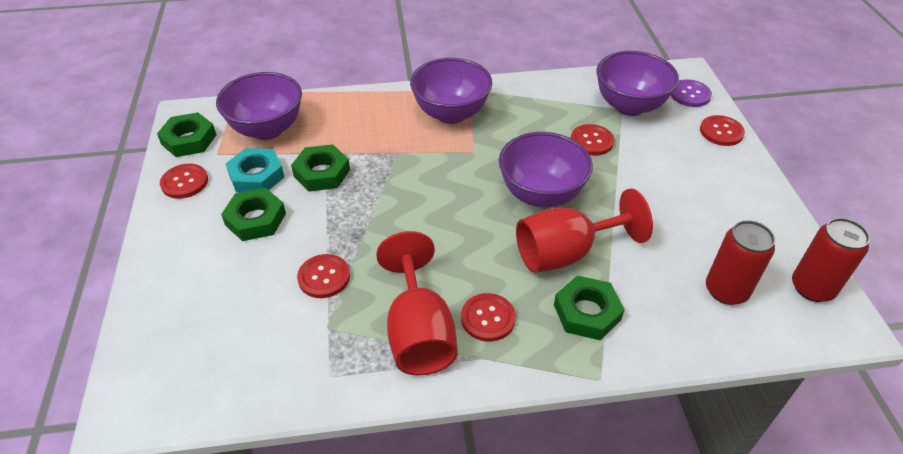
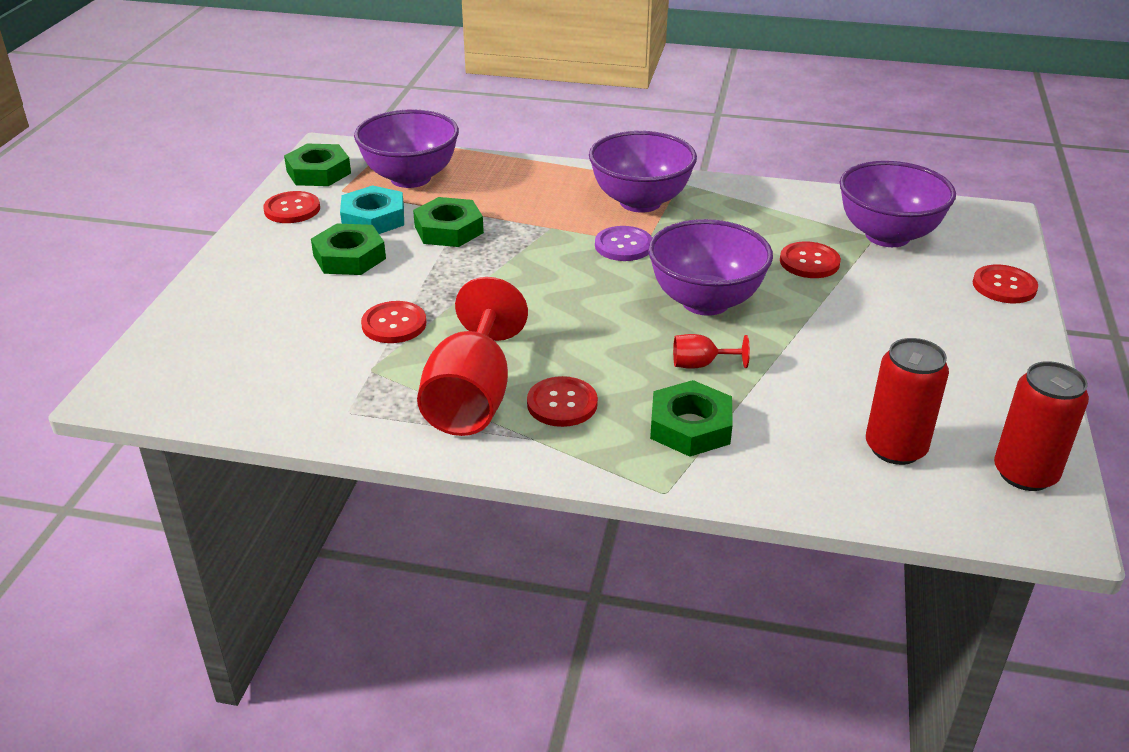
camera: 20 degrees right, 10 degrees down
(566, 253) = (700, 365): red goblet -> red goblet, size x0.44
(690, 94) = (984, 239): purple button -> purple button (623, 245)

